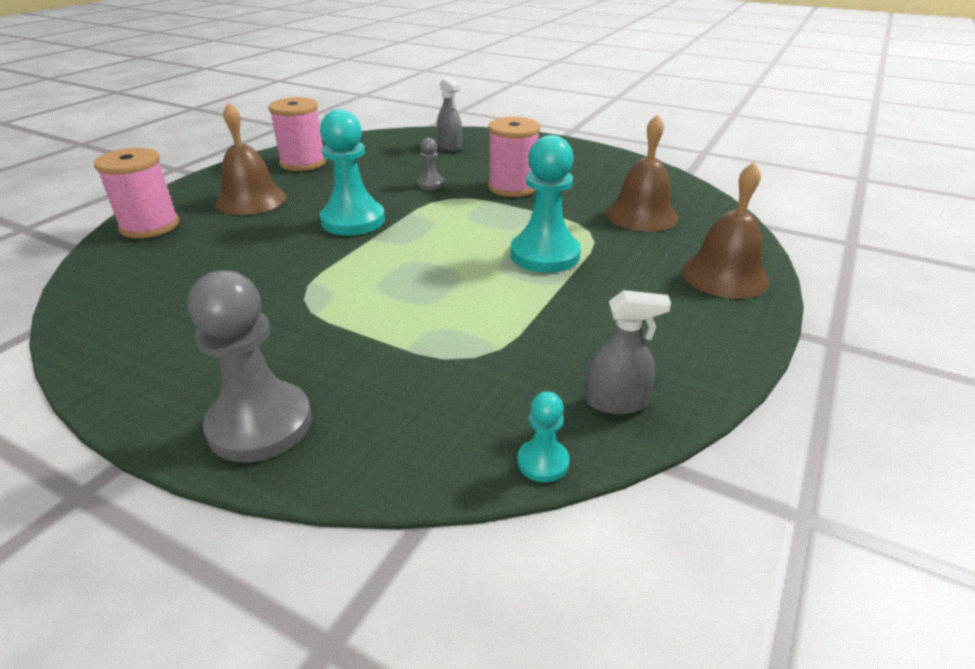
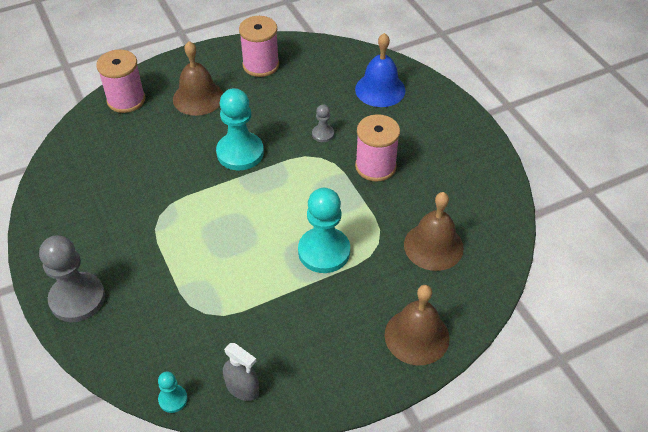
camera: 35 degrees right, 15 degrees up
(450, 146) = (380, 89): grey spray bottle -> blue bell

